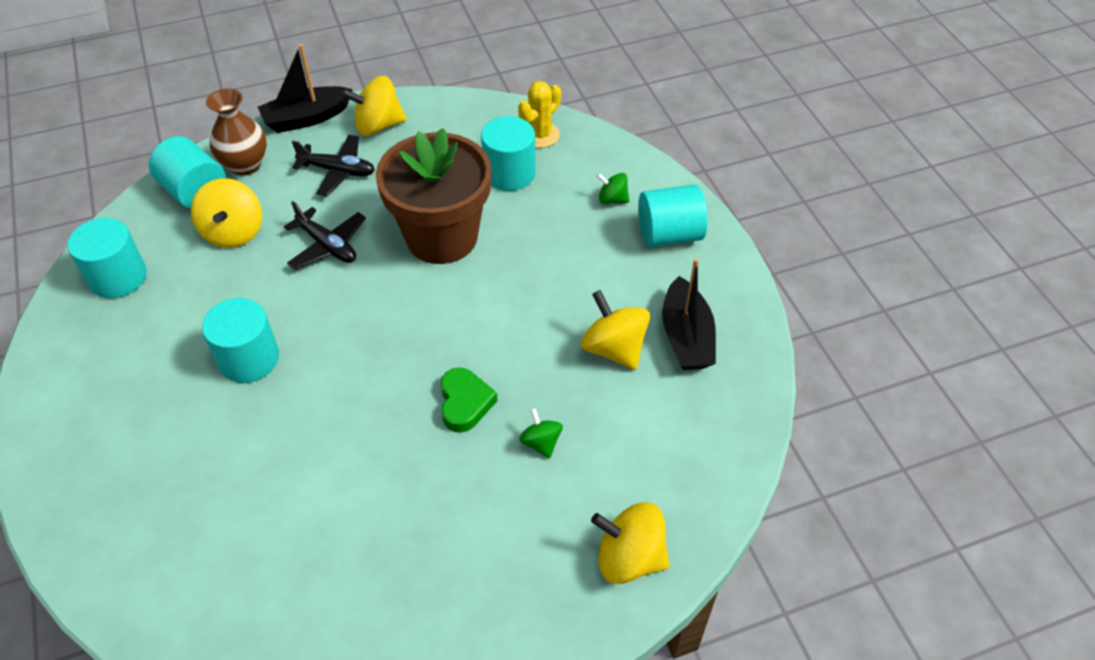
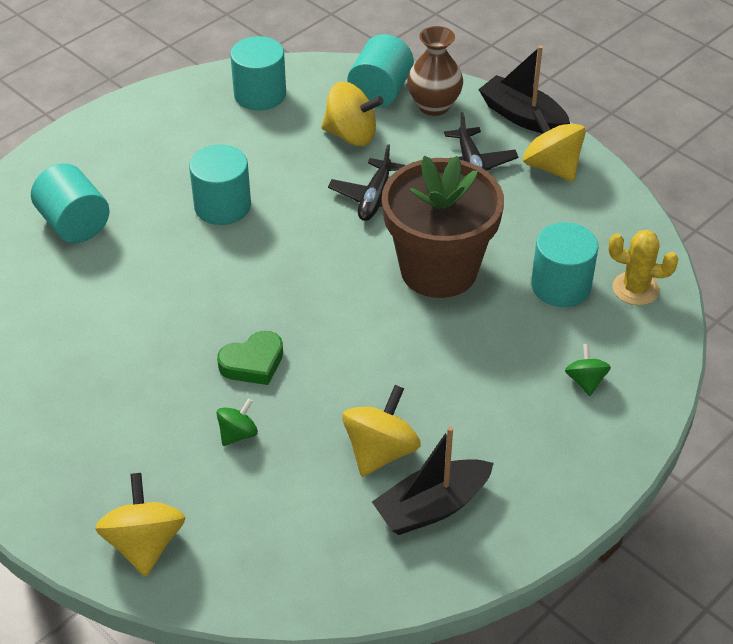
camera: 65 degrees right, 5 degrees down
(234, 232) = (351, 135): yellow spinning top -> yellow spinning top turned 135 degrees counterclockwise
(669, 235) = (567, 447): turquoise cylinder -> turquoise cylinder (74, 224)

